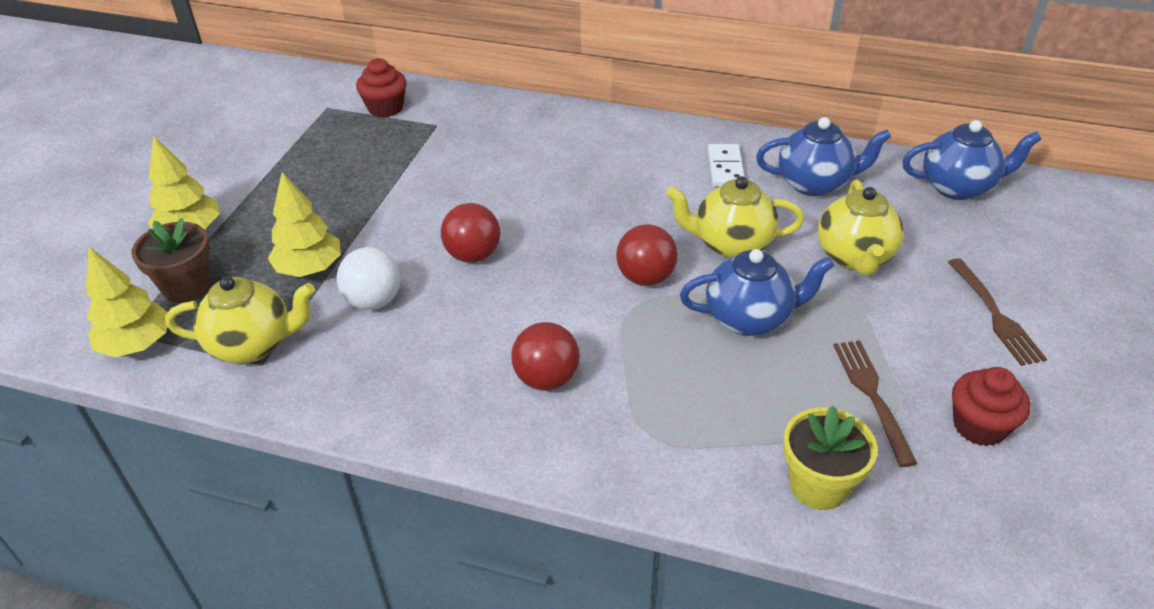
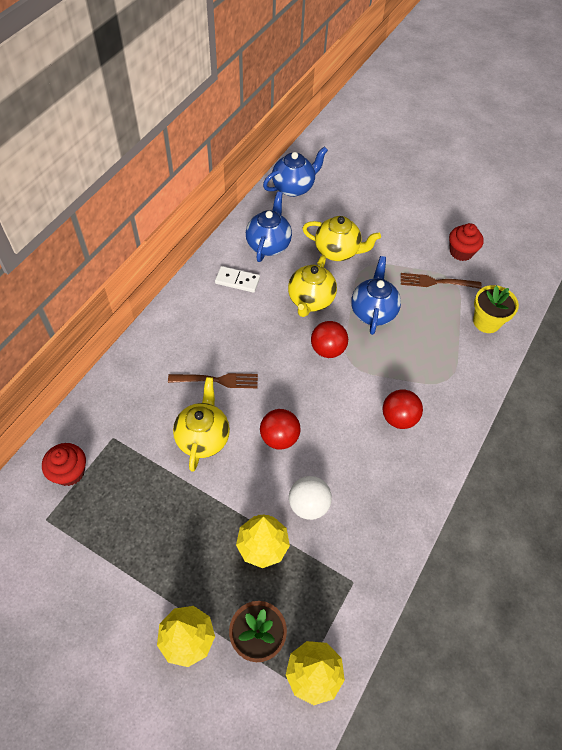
camera: 80 degrees left, 15 degrees up
(253, 345) = (333, 587): yellow teapot -> yellow teapot (203, 437)
(958, 187) = (294, 187): blue teapot -> blue teapot turned 45 degrees clockwise
(995, 315) = (394, 216): brown fork -> brown fork (217, 380)

